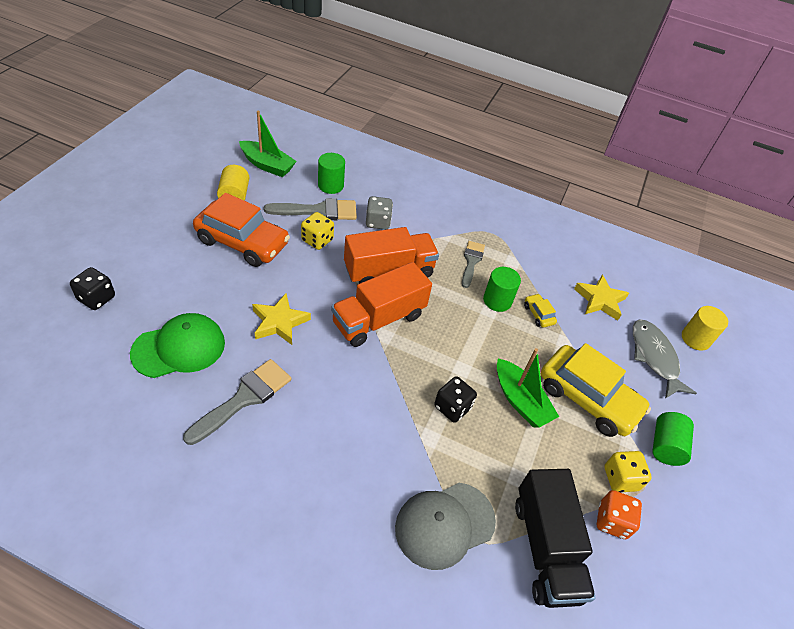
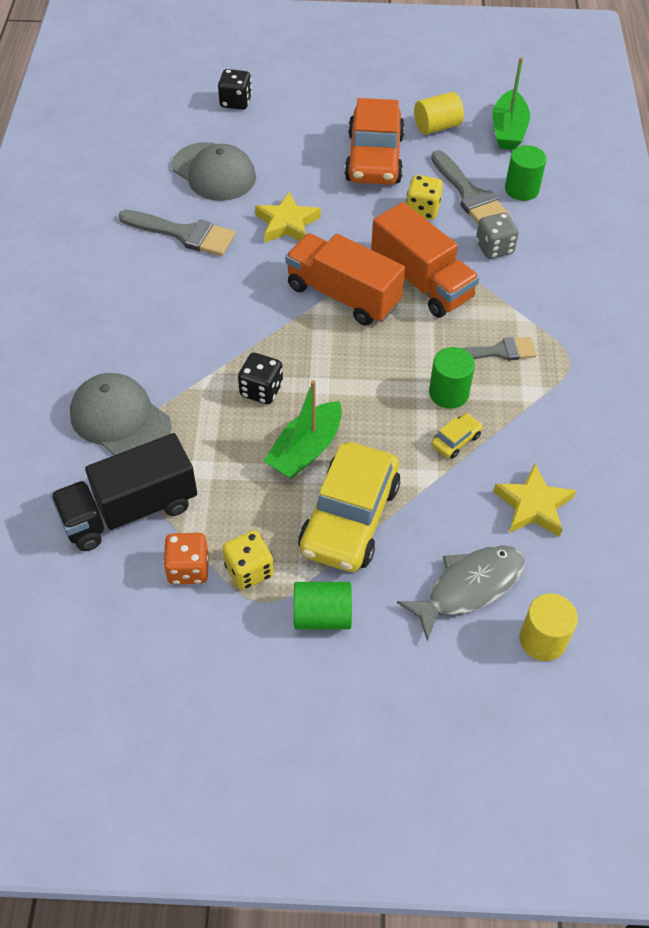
camera: 75 degrees right, 5 degrees up
(179, 348) = (214, 172): green cap -> grey cap

